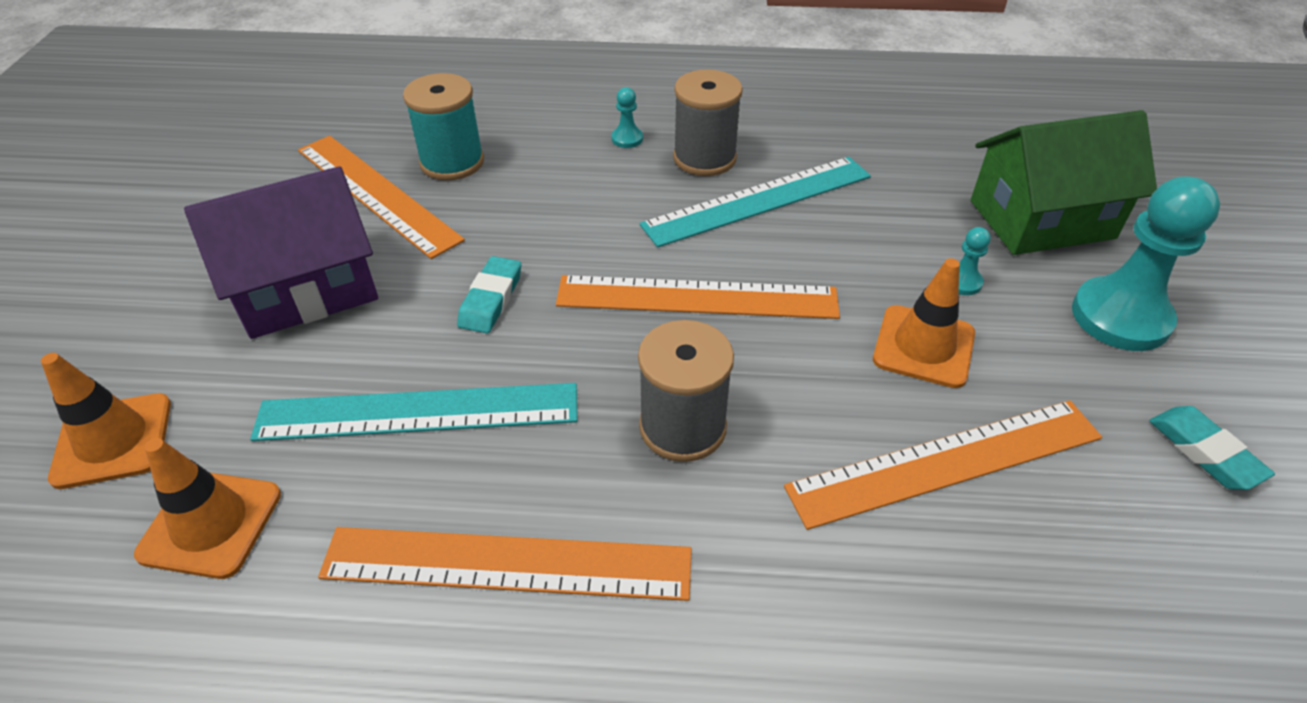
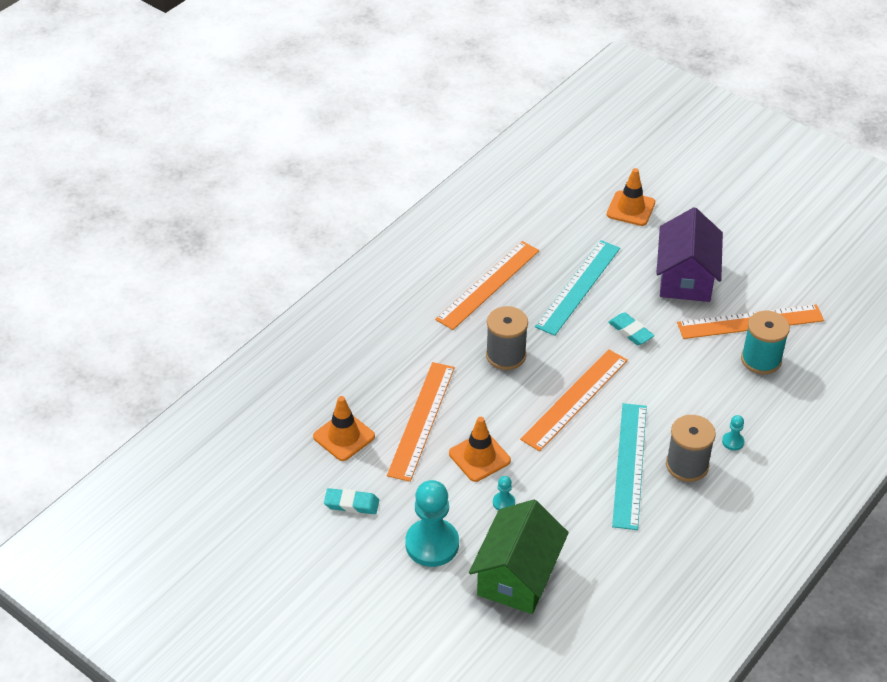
camera: 125 degrees right, 0 degrees up
(210, 524) = (567, 224): orange traffic cone -> orange traffic cone (344, 436)

